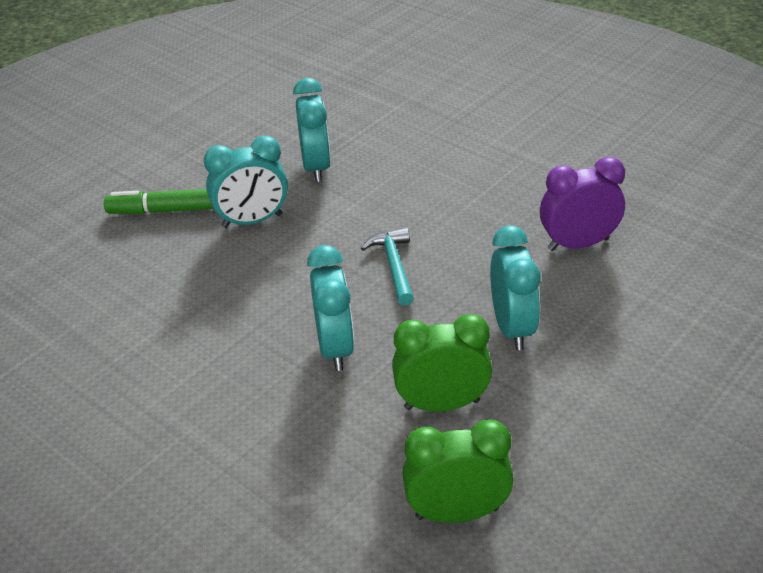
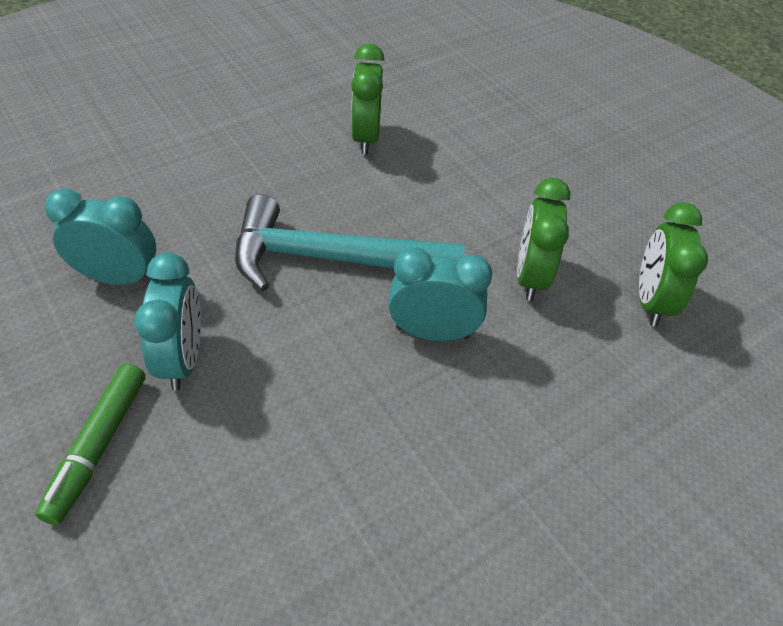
camera: 80 degrees left, 10 degrees up
(394, 266) = (332, 258): turquoise hammer -> turquoise hammer, size x2.07
(512, 328) = (452, 207): turquoise clock -> none
(578, 244) = (365, 137): purple clock -> green clock

